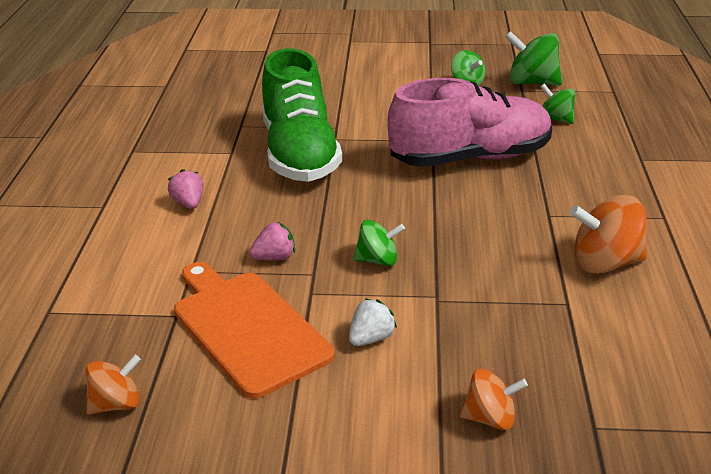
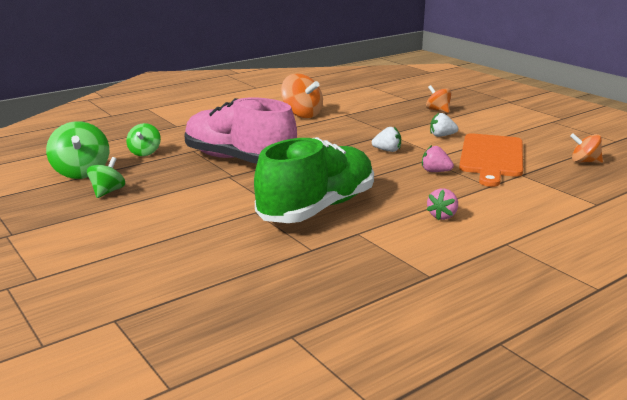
camera: 130 degrees left, 10 degrees down
(378, 260) = (387, 150): green spinning top -> white strawberry

